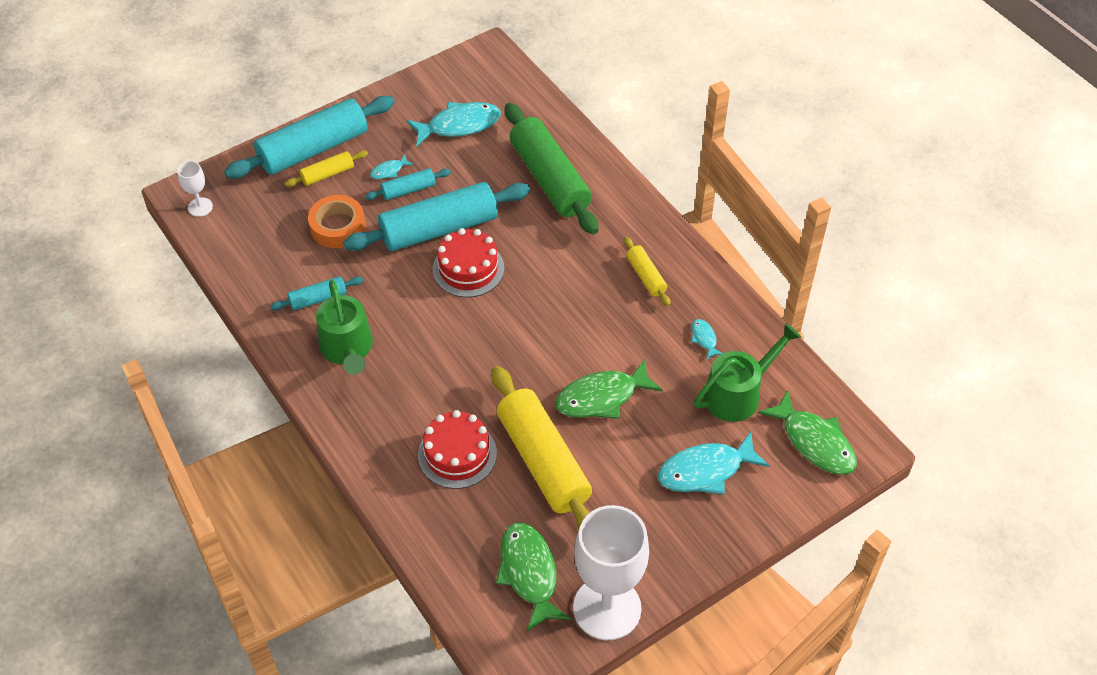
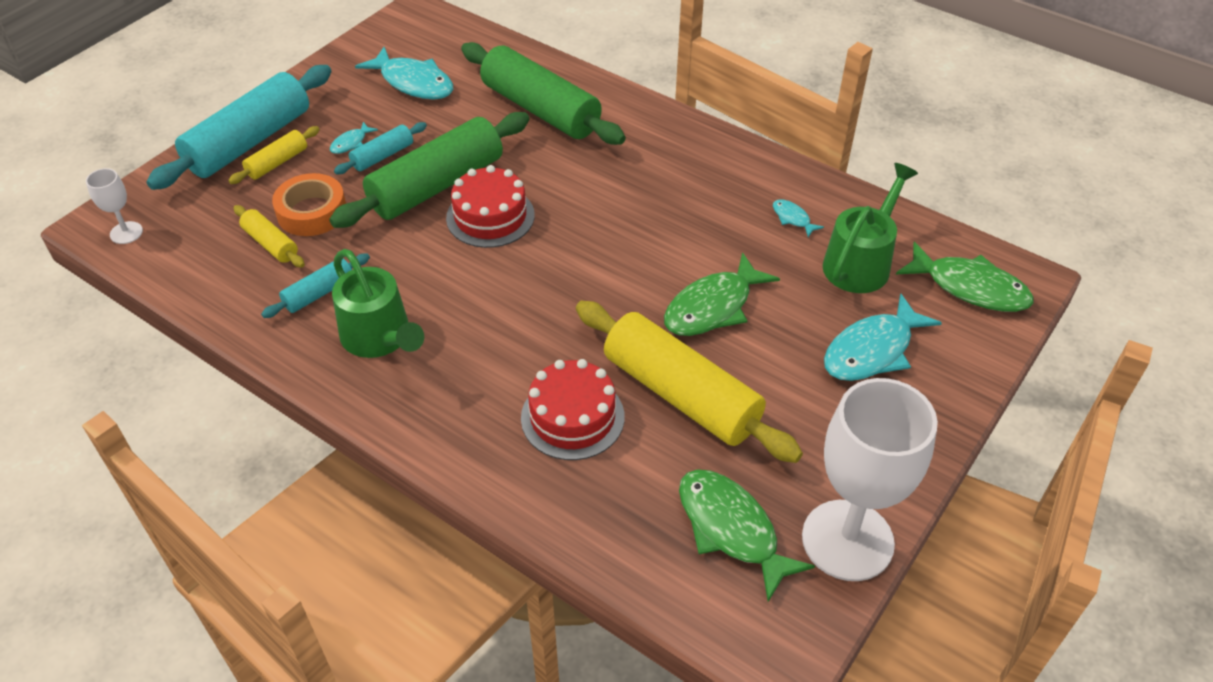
camera: 20 degrees left, 5 degrees down
(439, 229) = (437, 185): turquoise rolling pin -> green rolling pin
(459, 125) = (413, 82): turquoise fish -> turquoise fish turned 75 degrees clockwise
(646, 276) = (695, 175): yellow rolling pin -> yellow rolling pin (271, 244)

